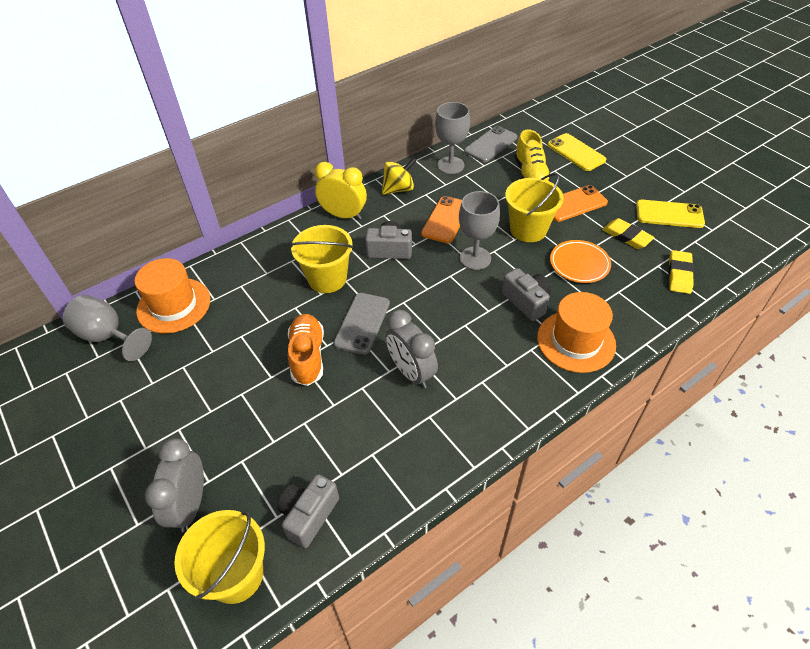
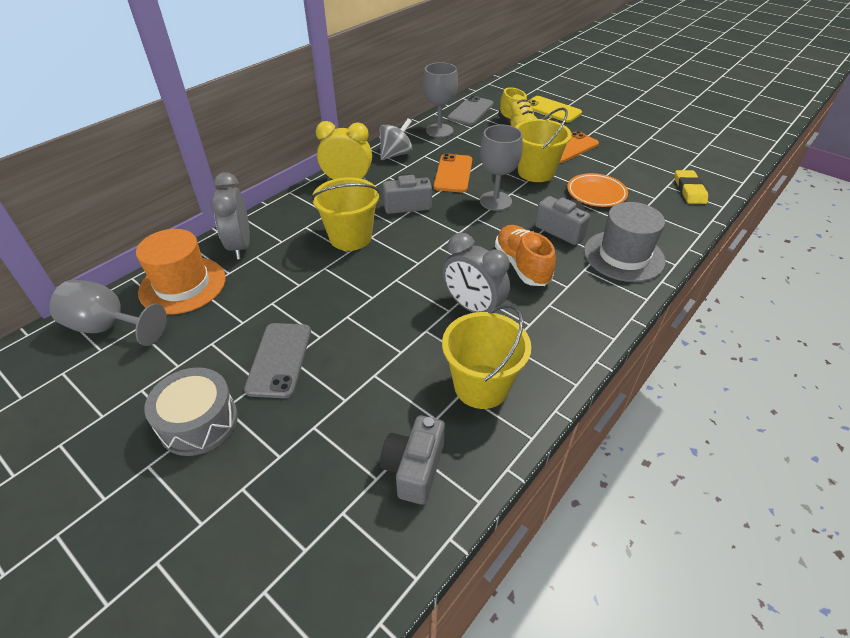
camera: 15 degrees left, 5 degrees down
(155, 438) = (198, 422): none -> grey drum
(190, 505) = (265, 487): grey clock -> grey clock (240, 246)
(236, 575) = (348, 554): yellow bucket -> yellow bucket (481, 386)
(307, 356) = (355, 310): orange shoe -> orange shoe (522, 266)
(362, 323) = (403, 271): grey phone -> grey phone (279, 359)
(398, 189) = (396, 154): yellow spinning top -> grey spinning top
(576, 341) = (623, 256): orange hat -> grey hat
(626, 236) = (628, 167): yellow eraser -> none
(669, 214) = (656, 146): yellow phone -> none

